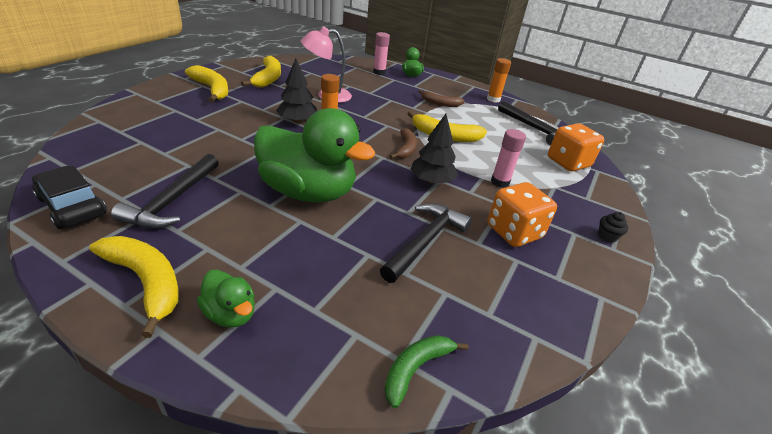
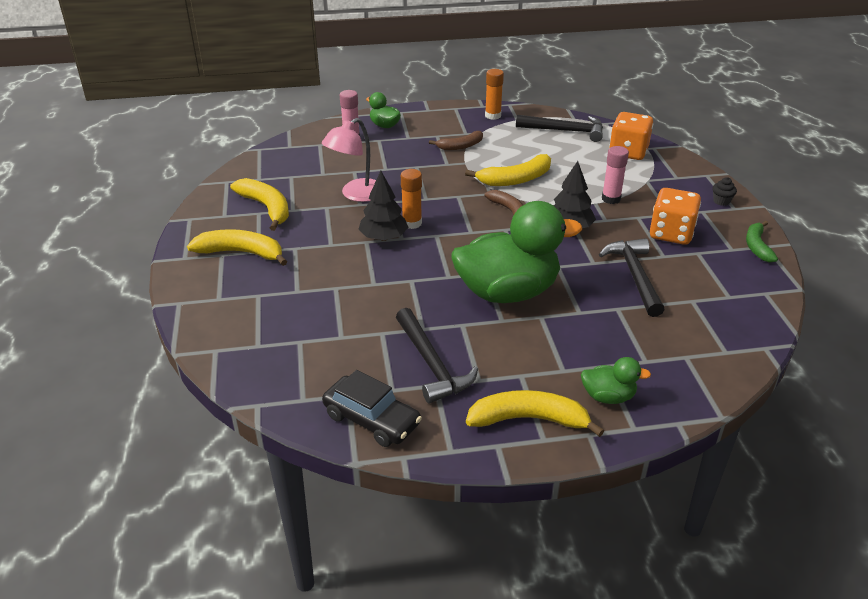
camera: 35 degrees left, 0 degrees up
(72, 206) = (372, 419): black car -> black car turned 150 degrees counterclockwise
(416, 368) = (738, 350): green banana -> green banana (757, 246)

